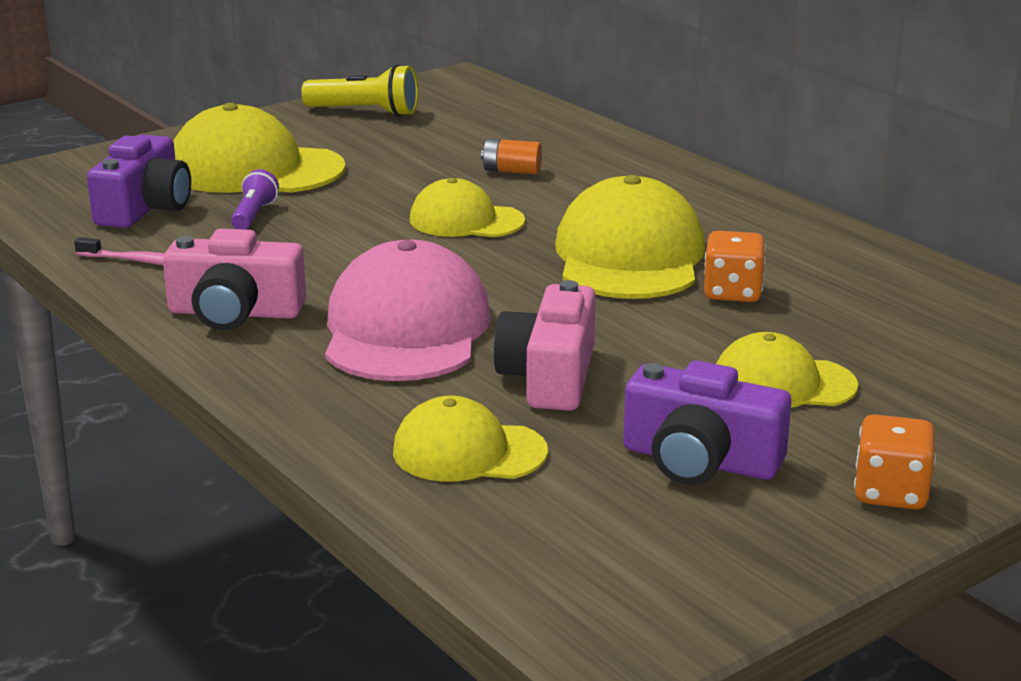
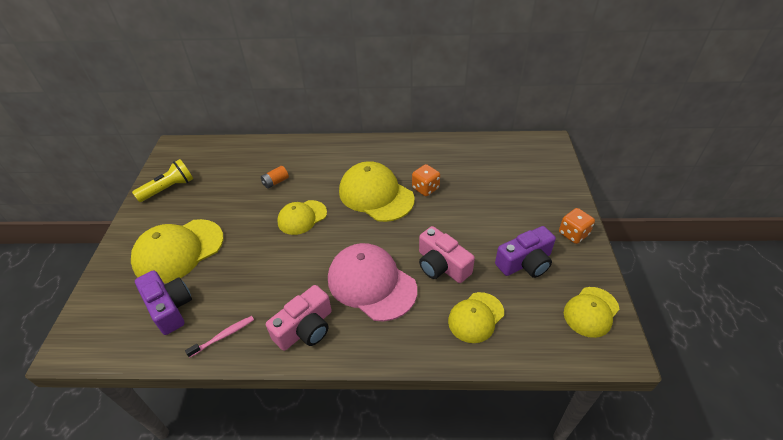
camera: 50 degrees left, 20 degrees up
(254, 215) = (223, 275): purple flashlight -> none
(783, 383) = (493, 215): yellow cap -> yellow cap (591, 312)

